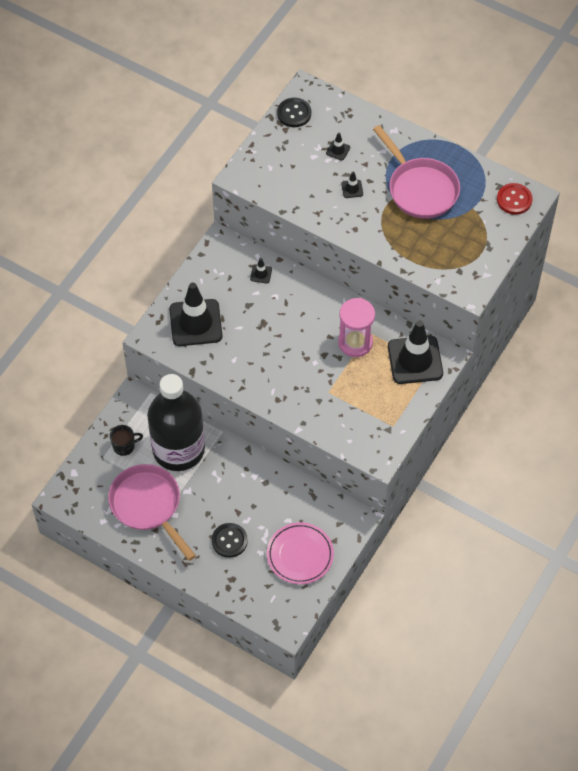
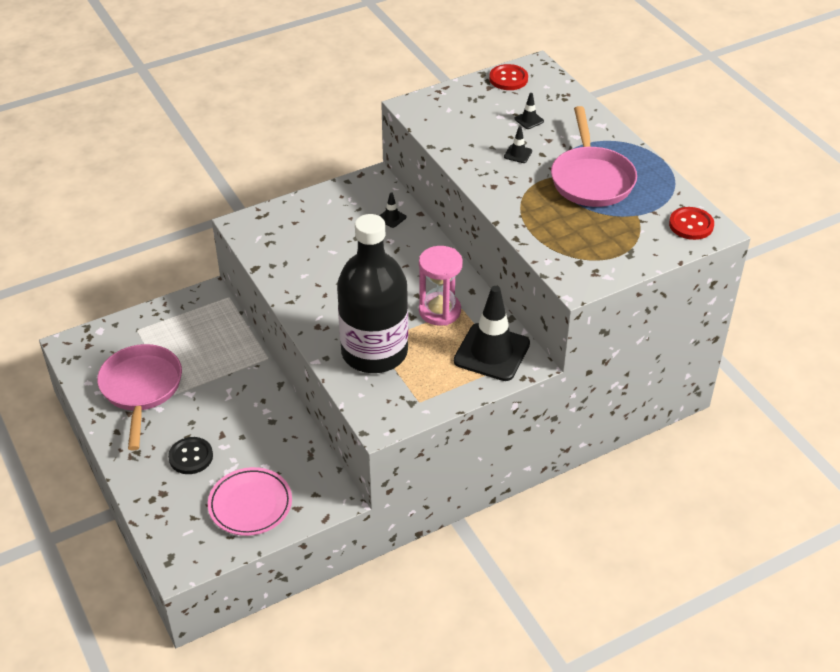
camera: 30 degrees right, 15 degrees down
(124, 446) = (165, 329): black mug -> none
(178, 449) = (212, 354): black bottle -> black bottle (374, 352)
(195, 323) = (293, 231): black traffic cone -> none
(294, 113) = (508, 79): black button -> red button

